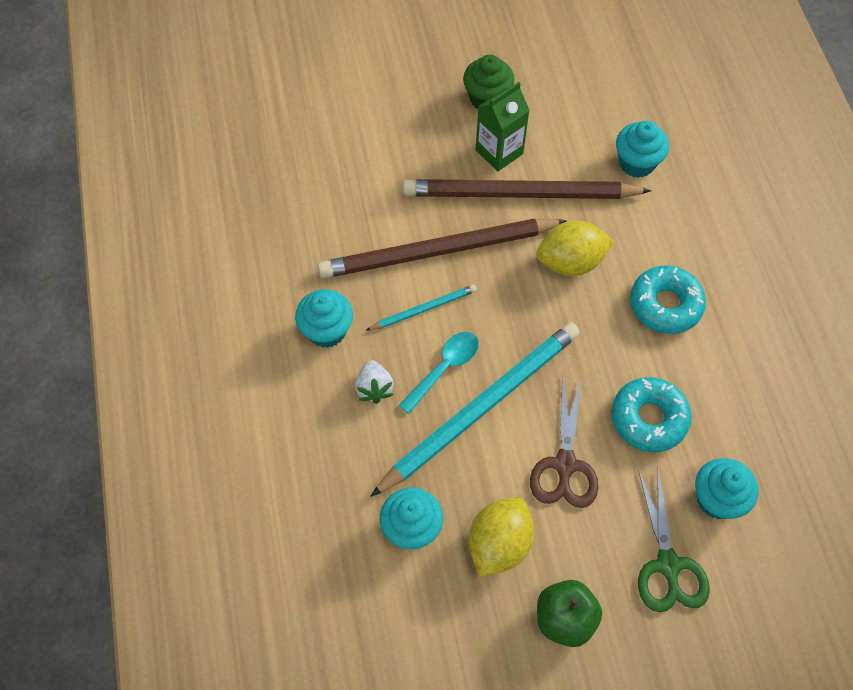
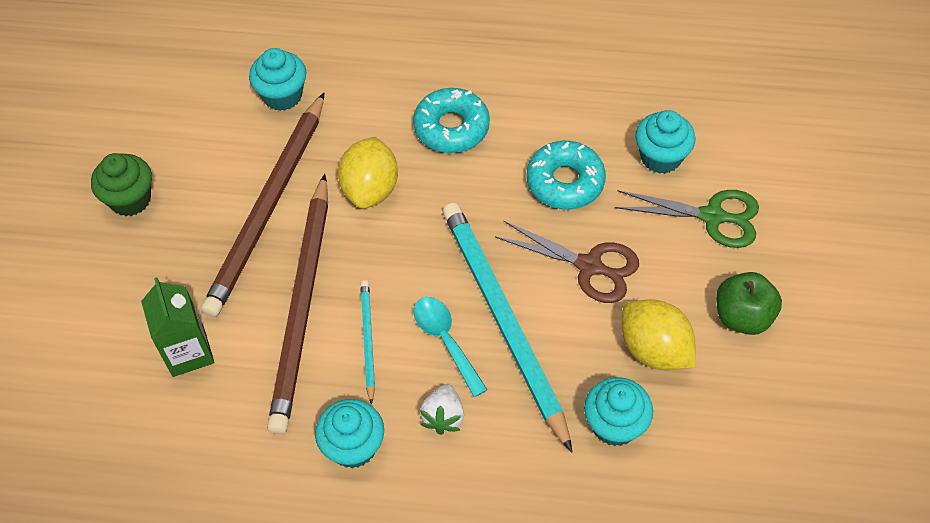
camera: 70 degrees left, 5 degrees down
(374, 388) = (443, 416): white strawberry -> white strawberry turned 90 degrees clockwise
(499, 152) = (206, 210): green carton -> green carton (188, 352)

